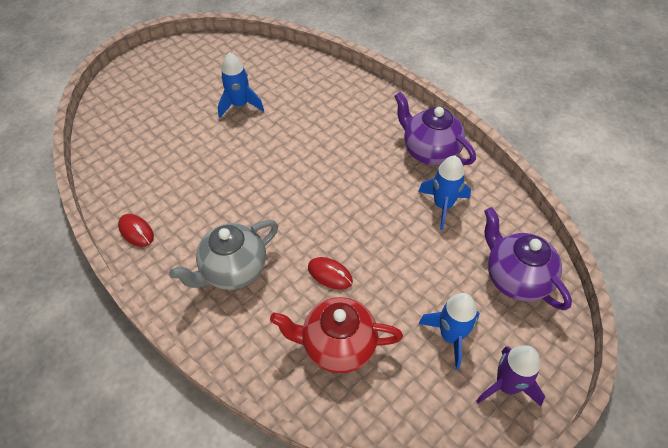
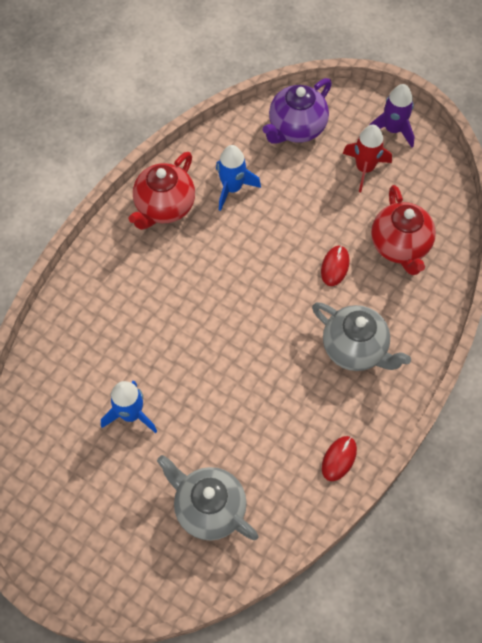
camera: 105 degrees left, 10 degrees up
(143, 138) = (209, 508): none -> grey teapot
(430, 151) = (164, 207): purple teapot -> red teapot
(451, 336) = (364, 168): blue rocket -> red rocket

